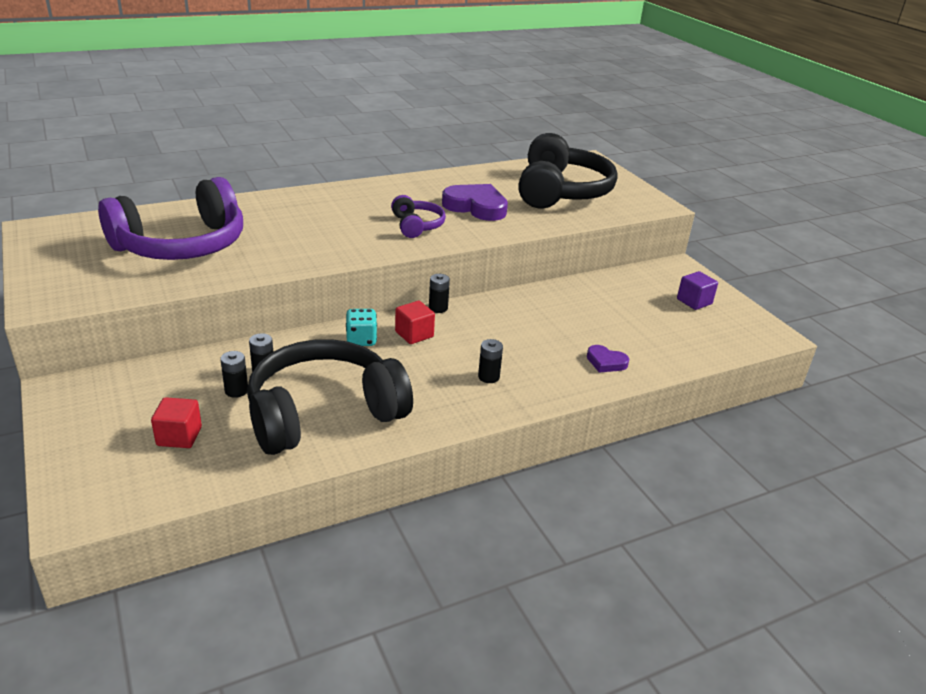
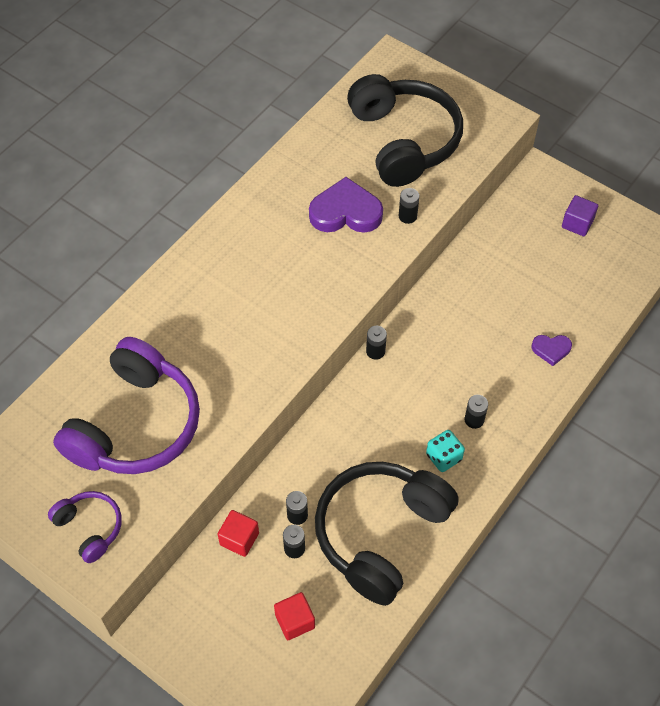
camera: 25 degrees left, 25 degrees up
(361, 340) = (343, 430): turquoise dice -> turquoise dice (443, 457)
(414, 334) = (380, 399): red cube -> red cube (239, 539)
(416, 226) = (316, 275): purple headphones -> purple headphones (90, 528)
(526, 223) = (407, 216): none -> black battery

